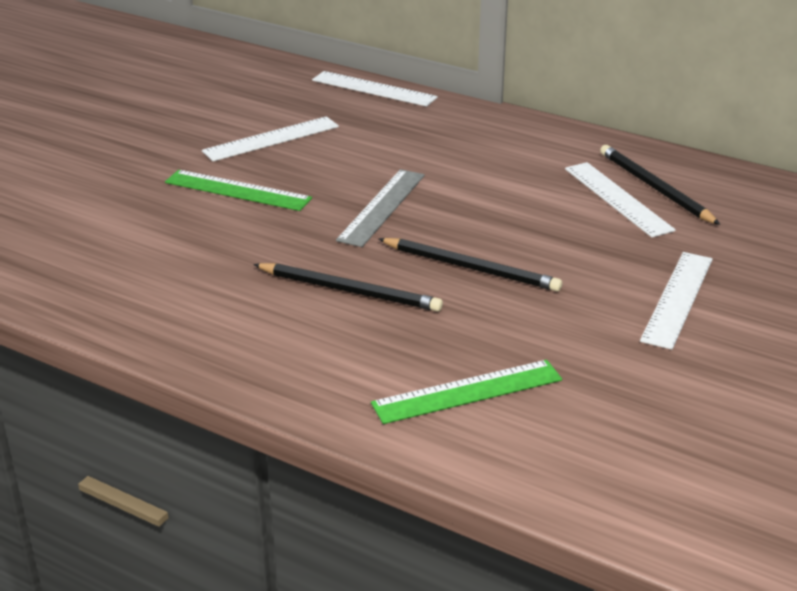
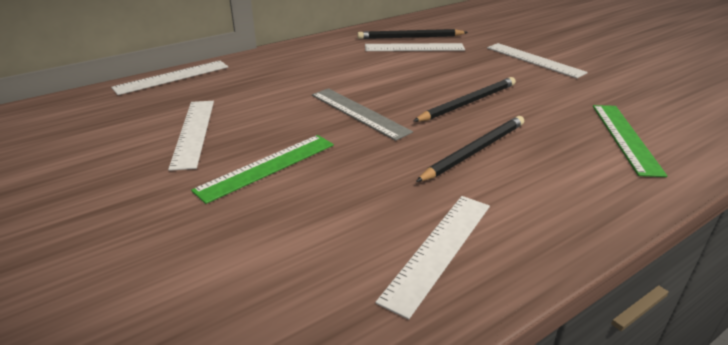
camera: 65 degrees left, 0 degrees up
(162, 299) = (439, 250): none -> white ruler

